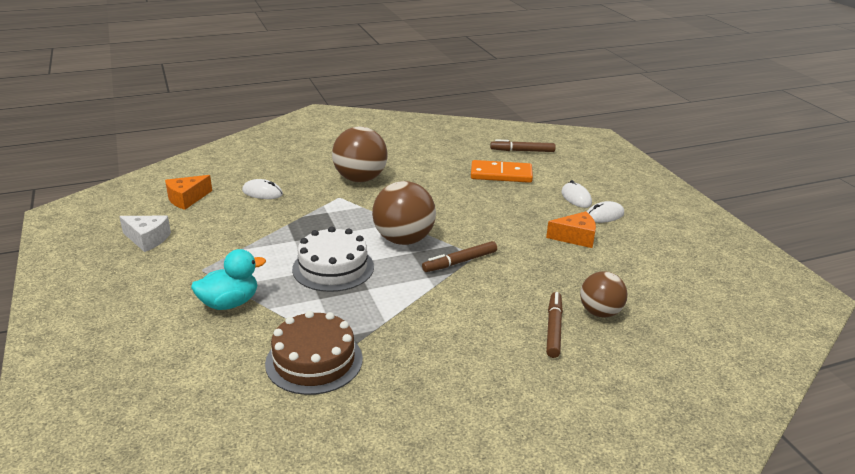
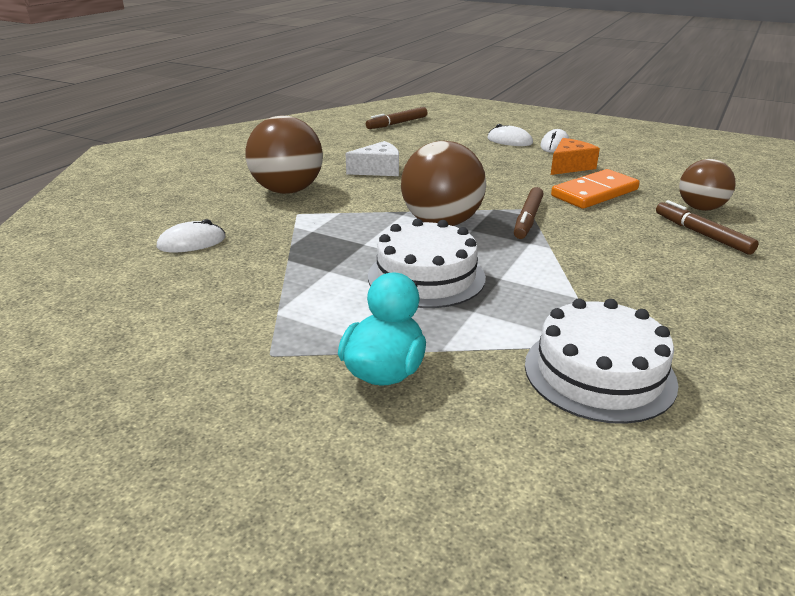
camera: 40 degrees left, 0 degrees up
(147, 239) = (112, 359): white cheese -> white cheese (378, 170)
(186, 199) = (88, 289): orange cheese -> none
(314, 361) = (599, 373): brown cake -> white cake
(501, 174) = (416, 144): orange domino -> orange domino (594, 193)

